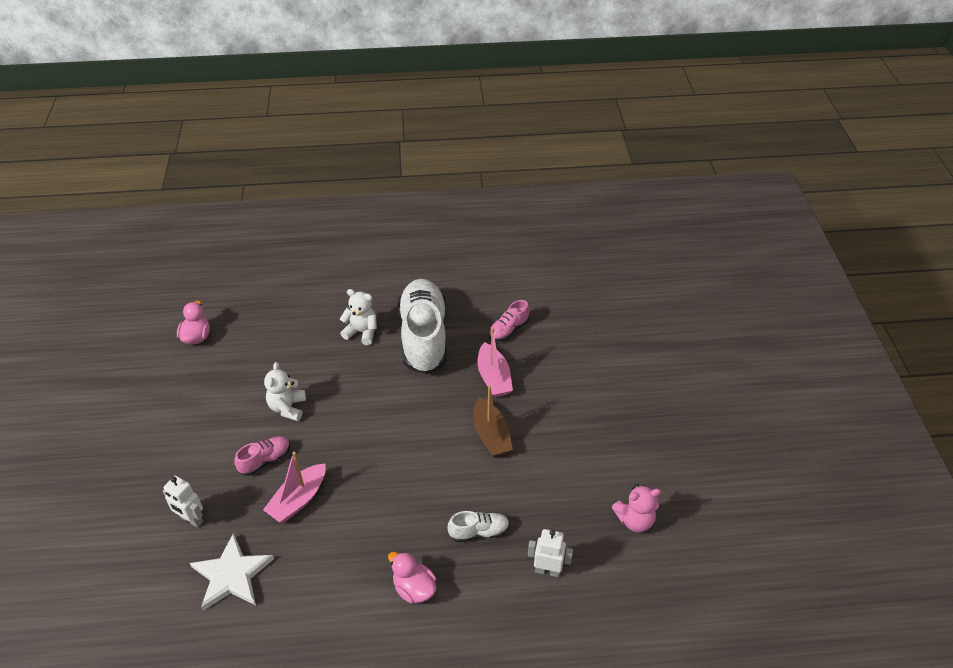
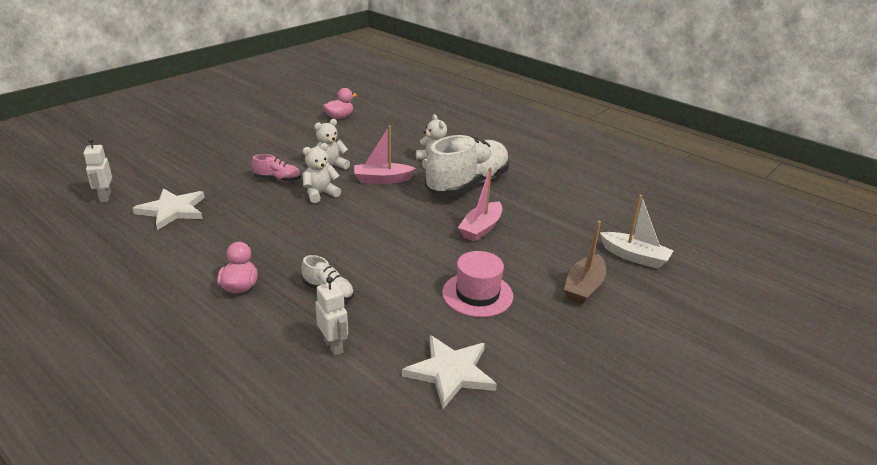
camera: 45 degrees right, 15 degrees down
(191, 519) = (200, 178): white robot -> white robot (105, 197)
(298, 500) = (261, 205): pink boat -> pink boat (382, 180)
(327, 445) = (320, 194): none -> white teddy bear
(491, 435) = (426, 253): brown boat -> brown boat (584, 287)
(508, 330) = (535, 213): pink shoe -> none
(570, 443) = (477, 294): none -> pink hat
(614, 322) = (634, 257): none -> white boat
(634, 520) = (450, 372): pink teddy bear -> white star

